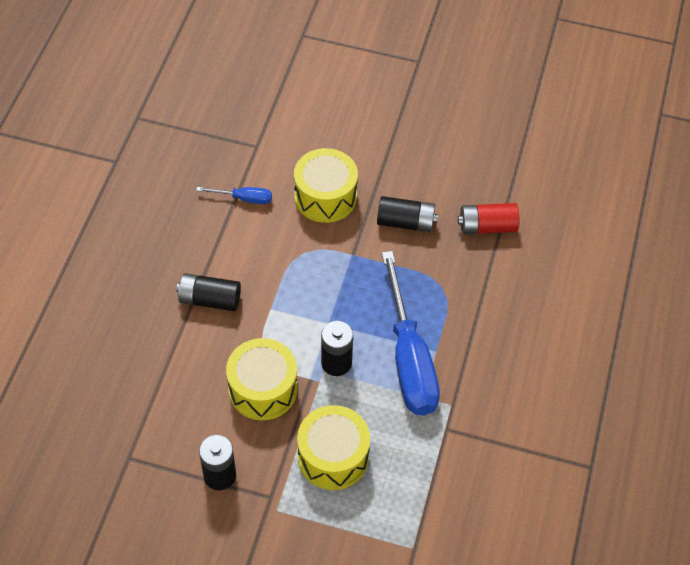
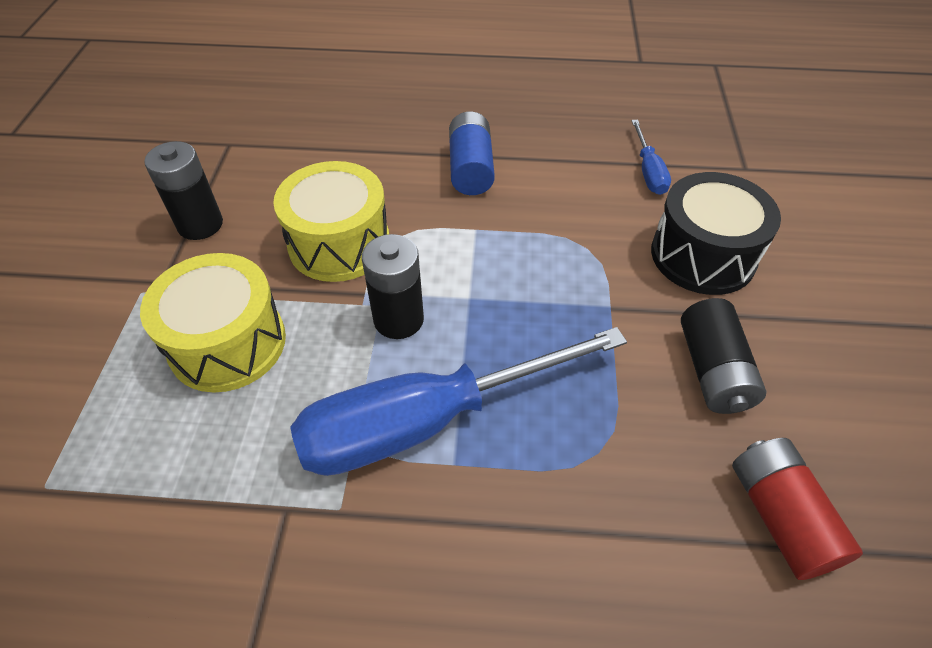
camera: 80 degrees right, 5 degrees down
(210, 299) = (470, 169): black battery -> blue battery
(325, 197) = (702, 255): yellow drum -> black drum

